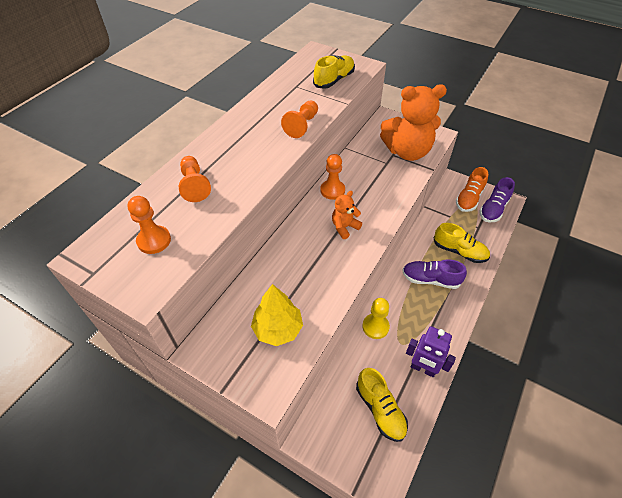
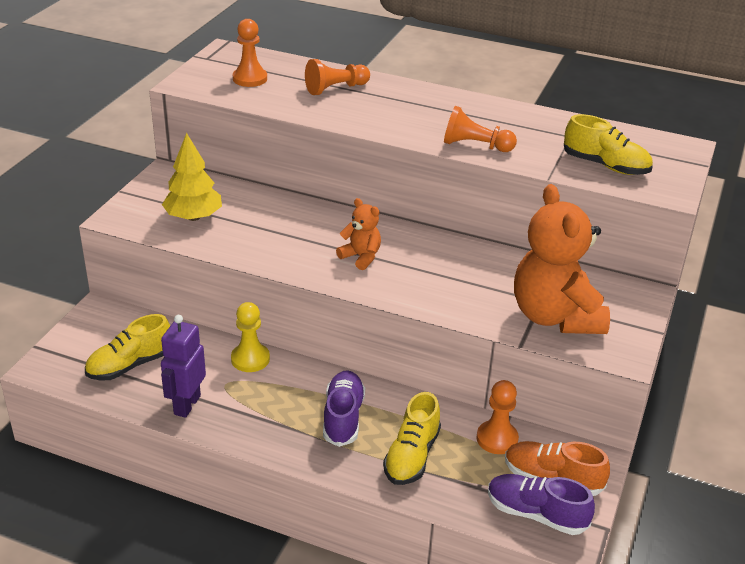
camera: 80 degrees right, 15 degrees down
(332, 190) = (432, 244): orange pawn -> orange pawn (497, 439)

